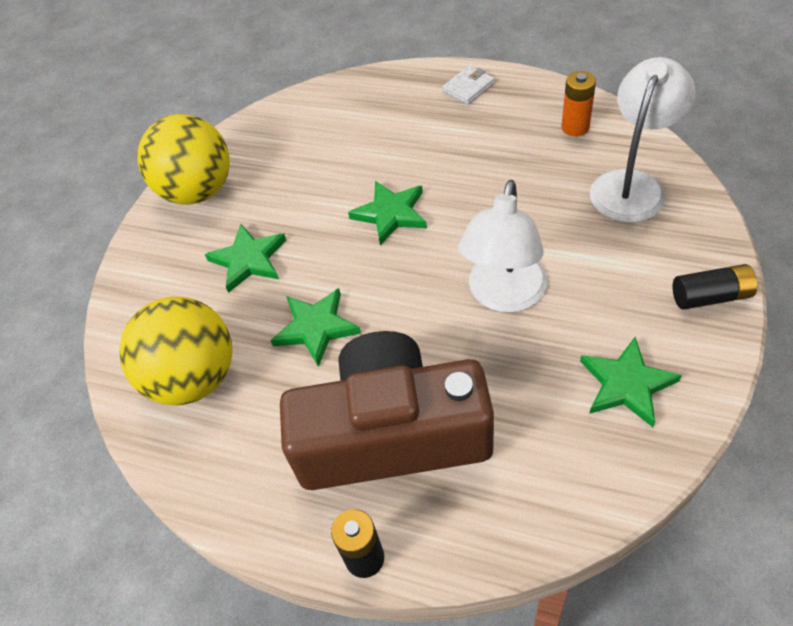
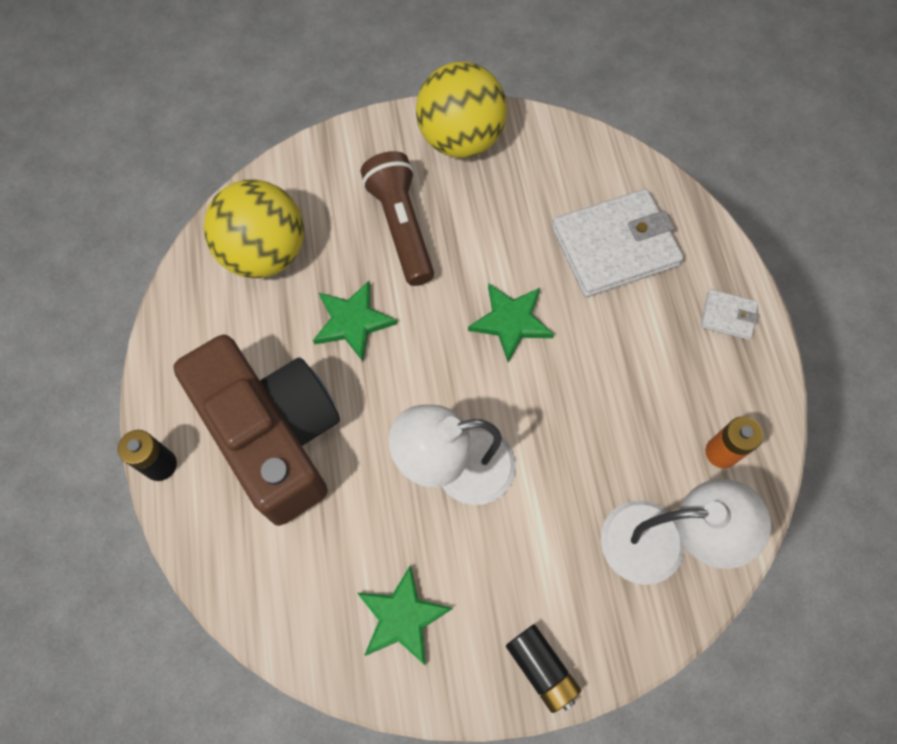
camera: 55 degrees right, 15 degrees up
(248, 260) = (401, 227): green star -> brown flashlight
(368, 129) = (614, 246): none -> white wallet

